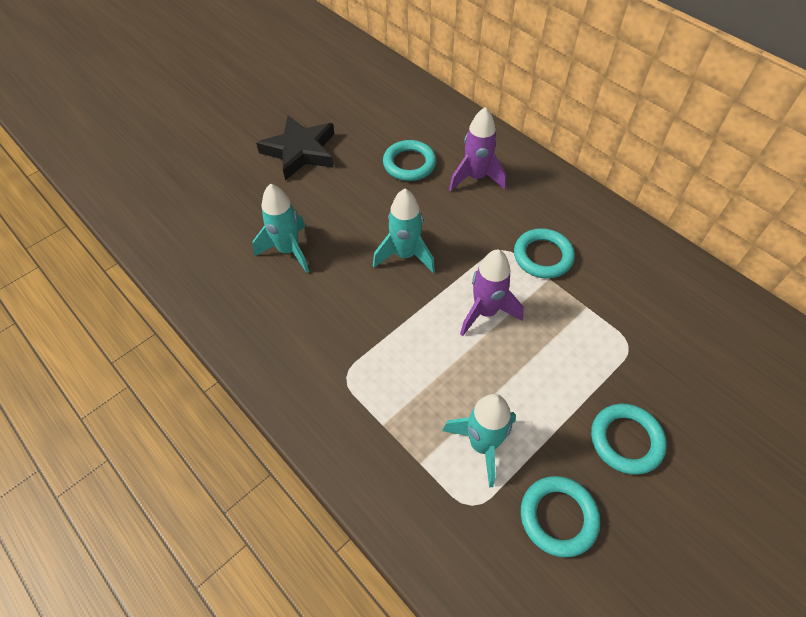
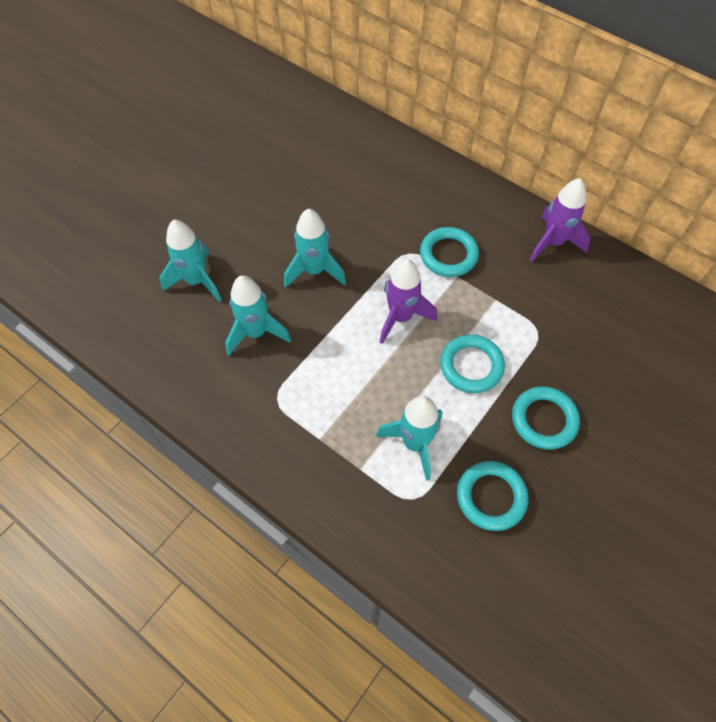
camera: 10 degrees left, 5 degrees up
(300, 151) = (188, 173): black star -> none
(337, 308) = (256, 332): none -> turquoise rocket
(409, 164) = (303, 174): turquoise ring -> turquoise ring (471, 366)
(476, 178) = (372, 181): purple rocket -> purple rocket (553, 242)

